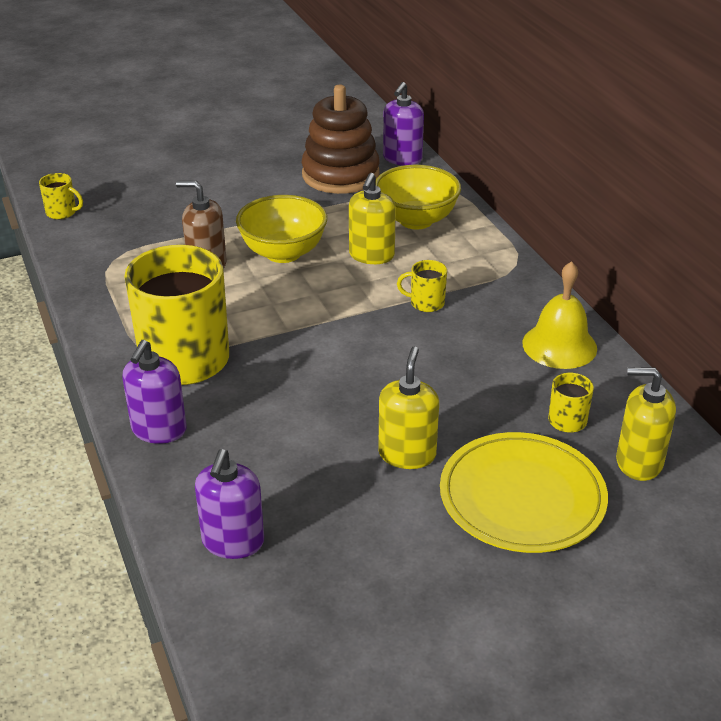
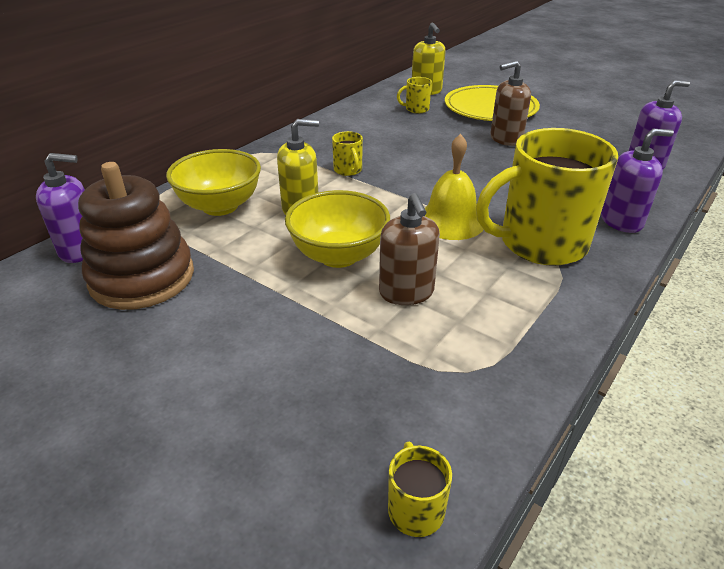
camera: 120 degrees left, 0 degrees up
(407, 454) = (505, 139): yellow soap dispenser -> brown soap dispenser
(559, 345) = (349, 122): yellow bell -> yellow bell (450, 221)

